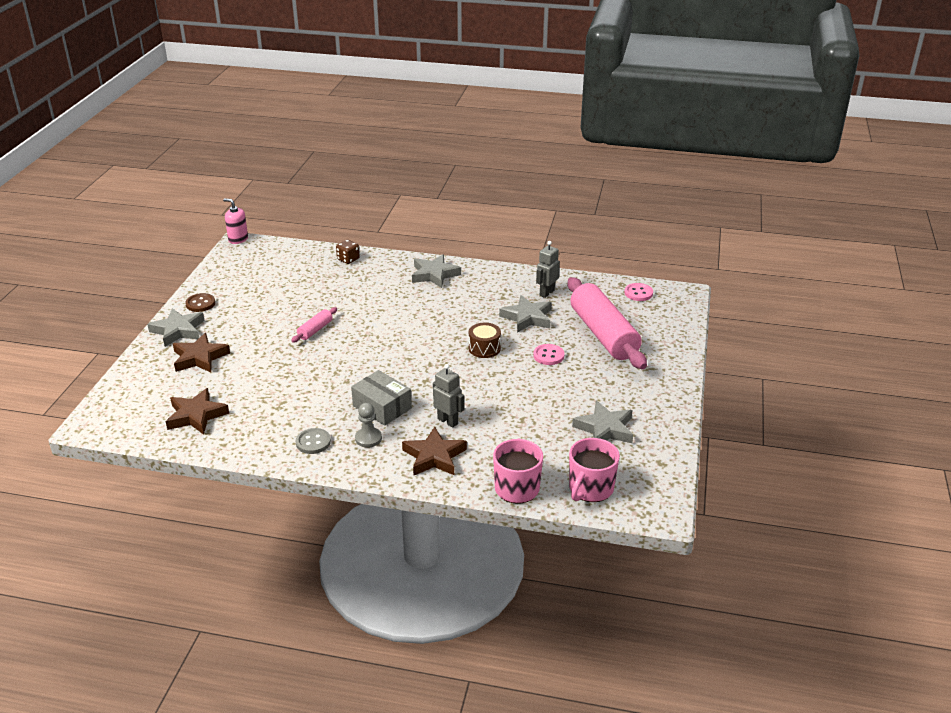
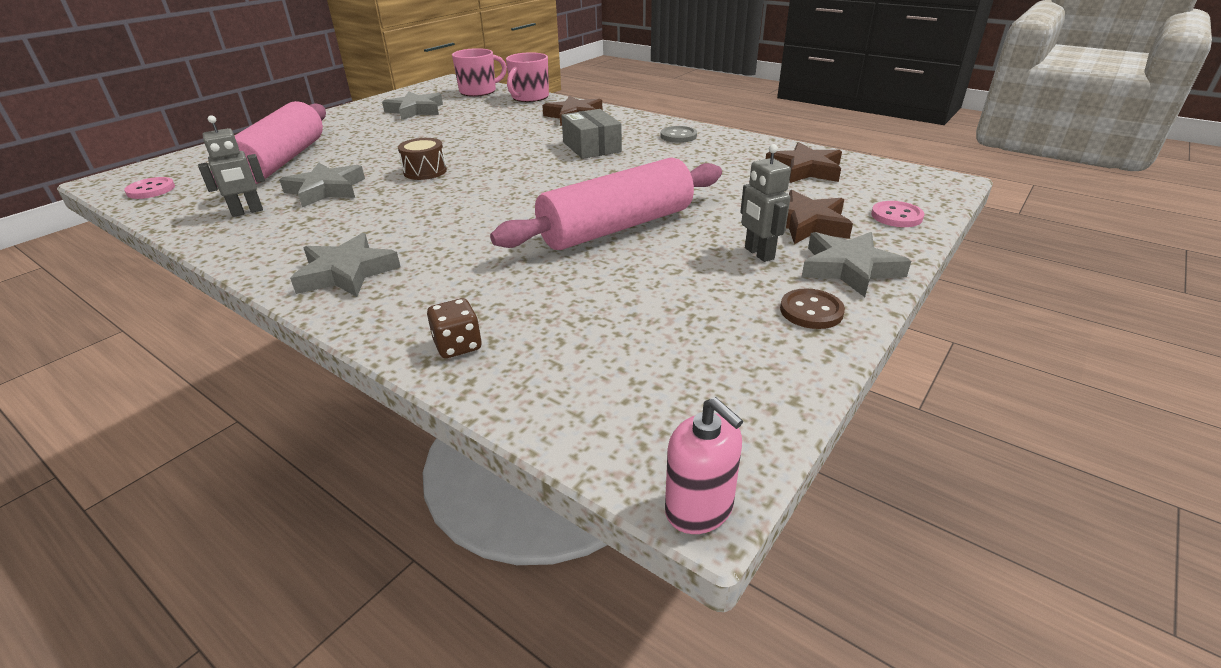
camera: 155 degrees left, 0 degrees up
(315, 330) = (616, 227): pink rolling pin -> pink rolling pin, size x2.36
(368, 438) = (623, 131): grey pawn -> none
(448, 421) = (538, 131): grey robot -> grey robot (758, 254)
(548, 356) = (371, 155): pink button -> pink button (896, 216)

